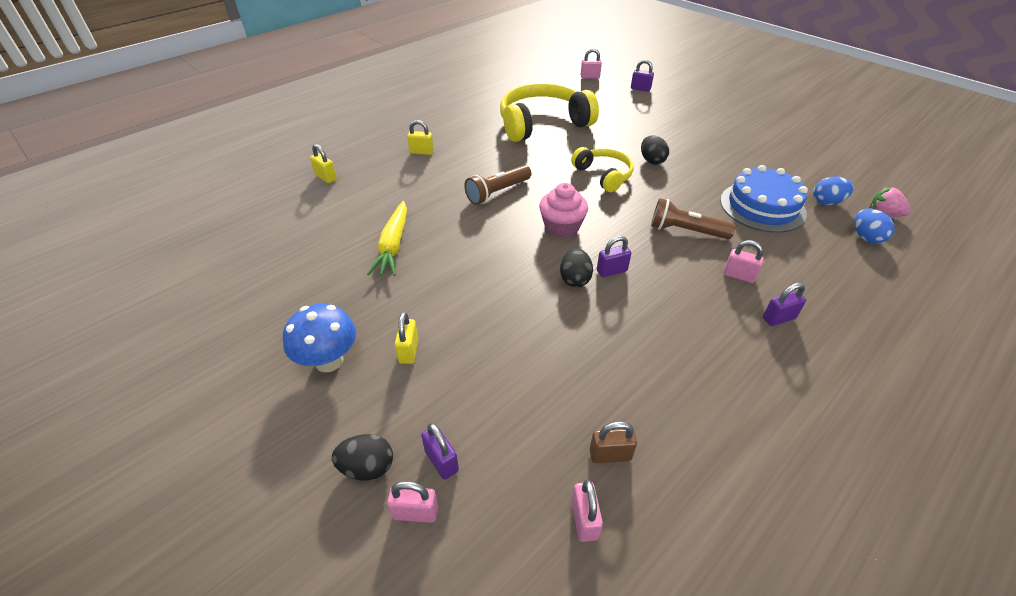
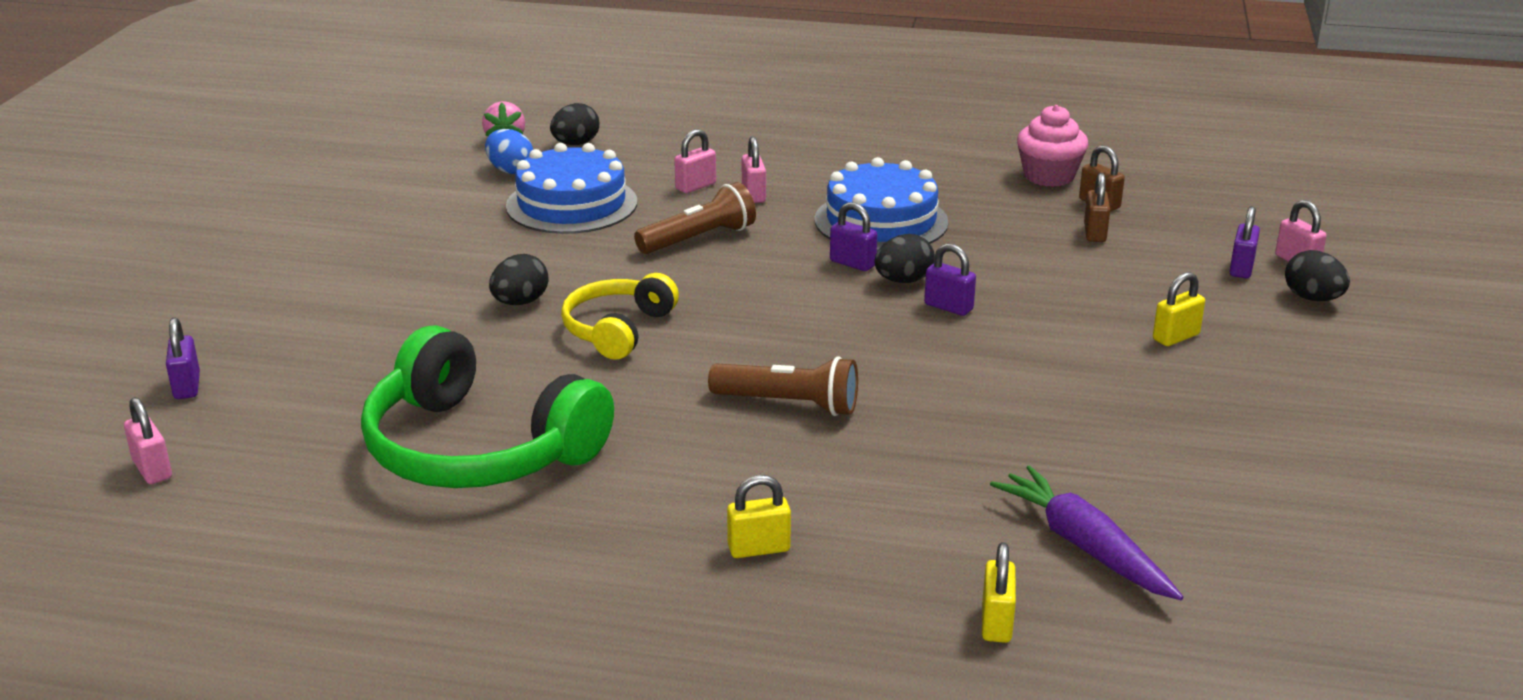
camera: 125 degrees left, 15 degrees down
(326, 215) = (1084, 546): none -> purple carrot
(329, 361) = (1275, 379): blue mushroom -> none
(393, 245) = (1046, 437): yellow carrot -> none
(421, 152) = (759, 548): yellow padlock -> yellow padlock turned 75 degrees counterclockwise
(542, 124) = (478, 448): yellow headphones -> green headphones
(561, 227) = (808, 321): pink cupcake -> pink cupcake (1049, 176)
(563, 412) = (1094, 233): none -> brown padlock
(584, 519) = (1171, 199): pink padlock -> pink padlock (695, 186)
(661, 311) = (881, 221): none -> blue cake
(685, 231) = (699, 239): brown flashlight -> brown flashlight turned 105 degrees counterclockwise
(778, 318) = (801, 167): purple padlock -> purple padlock (948, 307)
(866, 237) = (575, 144): blue egg -> black egg

